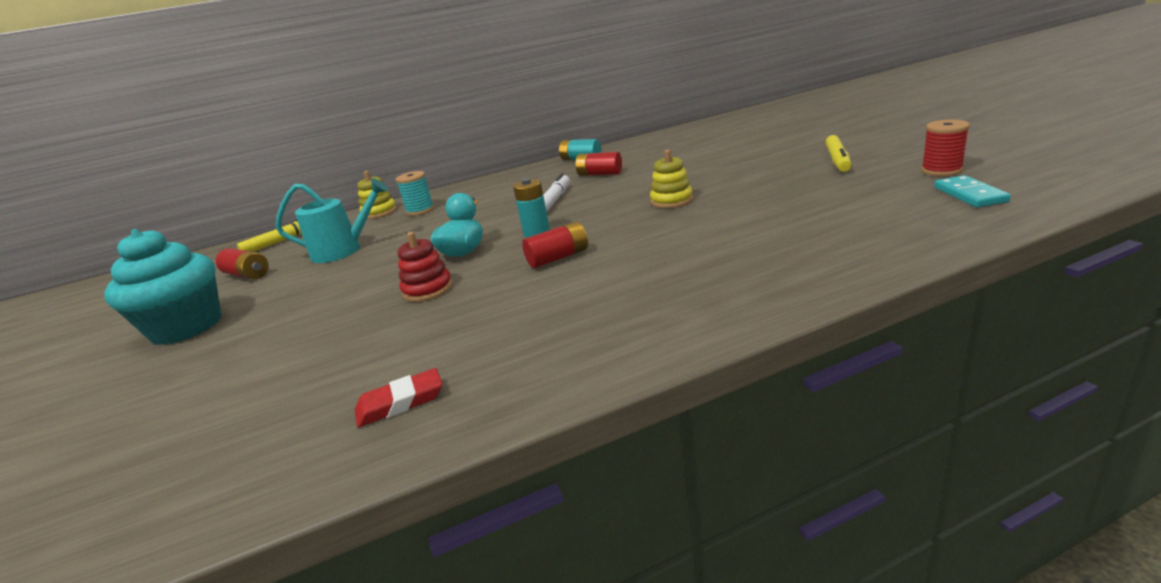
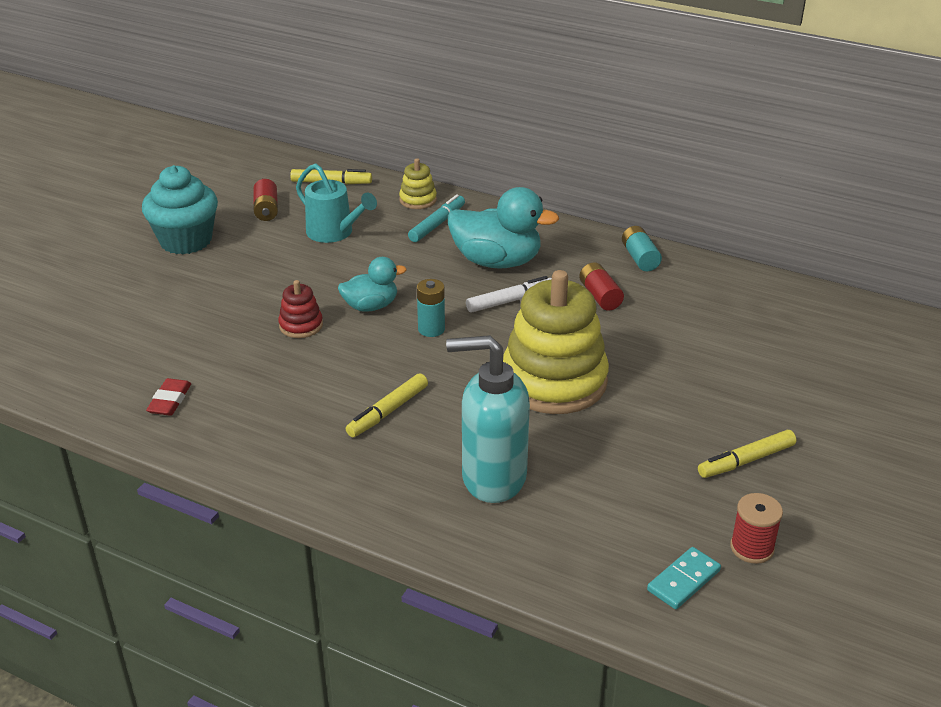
camera: 45 degrees right, 10 degrees up
(400, 402) = (170, 400): red eraser -> red eraser turned 75 degrees clockwise
(420, 210) = (437, 224): turquoise spool -> turquoise marker
(502, 198) = (497, 261): none -> turquoise duck
(558, 258) = (392, 367): red battery -> none
(616, 270) = (388, 412): none -> yellow marker
(671, 201) = (554, 381): yellow stacking toy -> yellow stacking toy, size x2.27
(767, 241) = (492, 478): none -> turquoise soap dispenser

